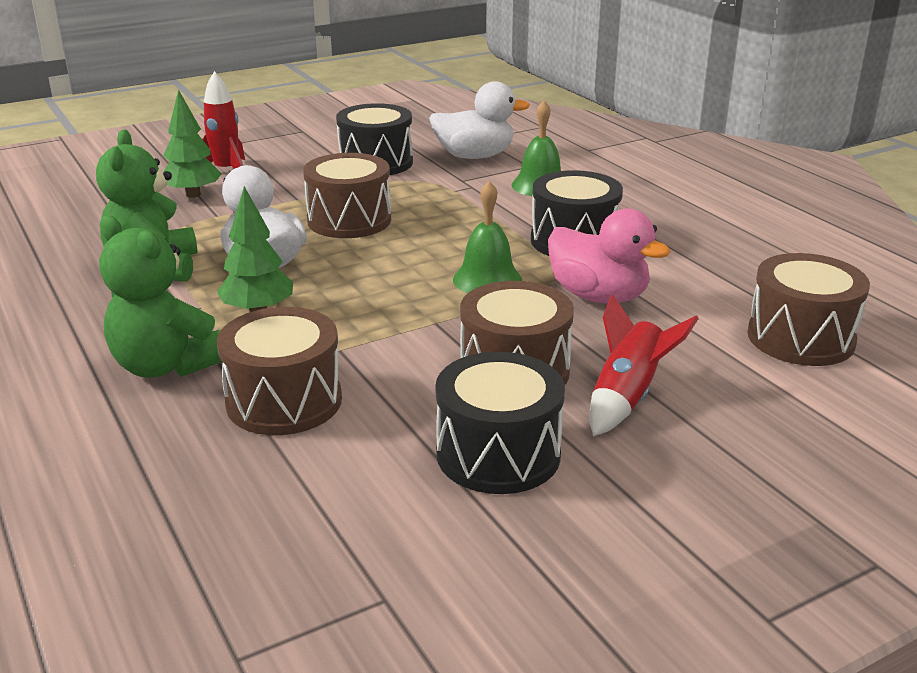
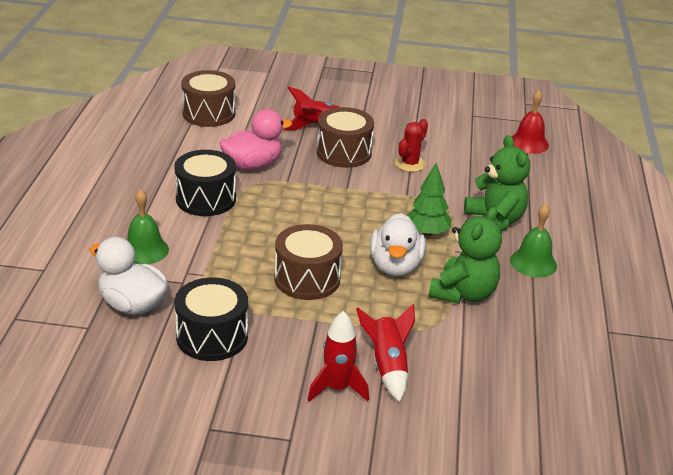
camera: 145 degrees left, 5 degrees up
(189, 575) = (528, 143): none -> red bell
(193, 194) = (387, 366): green tree -> red rocket
(284, 401) = (453, 182): brown drum -> none
(389, 401) = (410, 164): none -> red cactus
(487, 279) = (289, 198): green bell -> green bell (533, 263)
(498, 454) = (392, 131): black drum -> none
(598, 296) = (253, 165): pink duck -> pink duck turned 75 degrees clockwise

